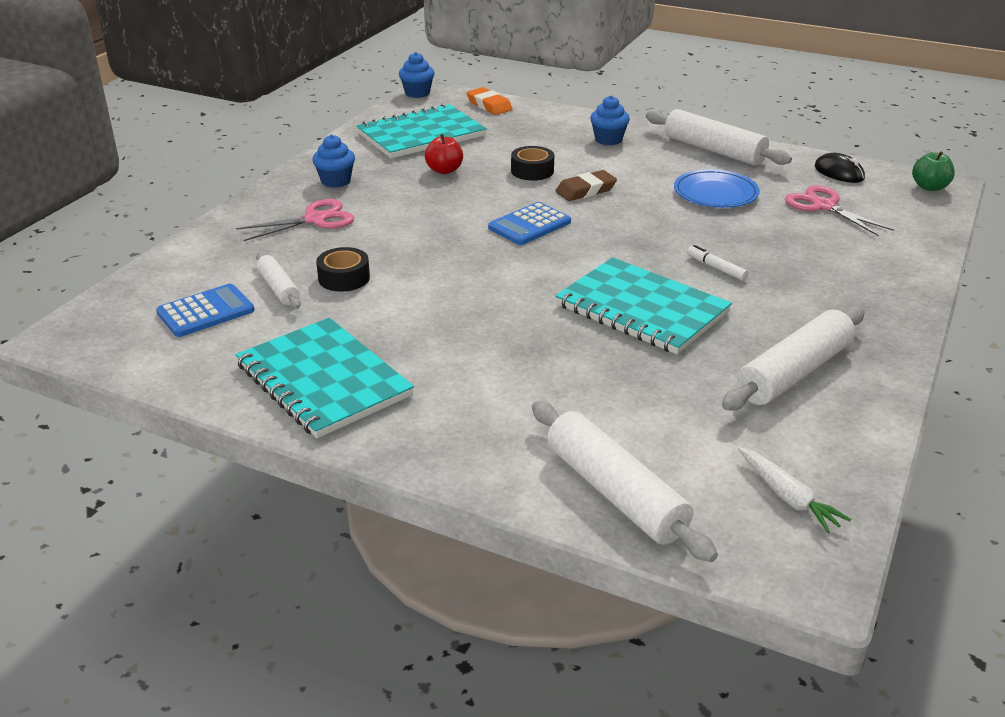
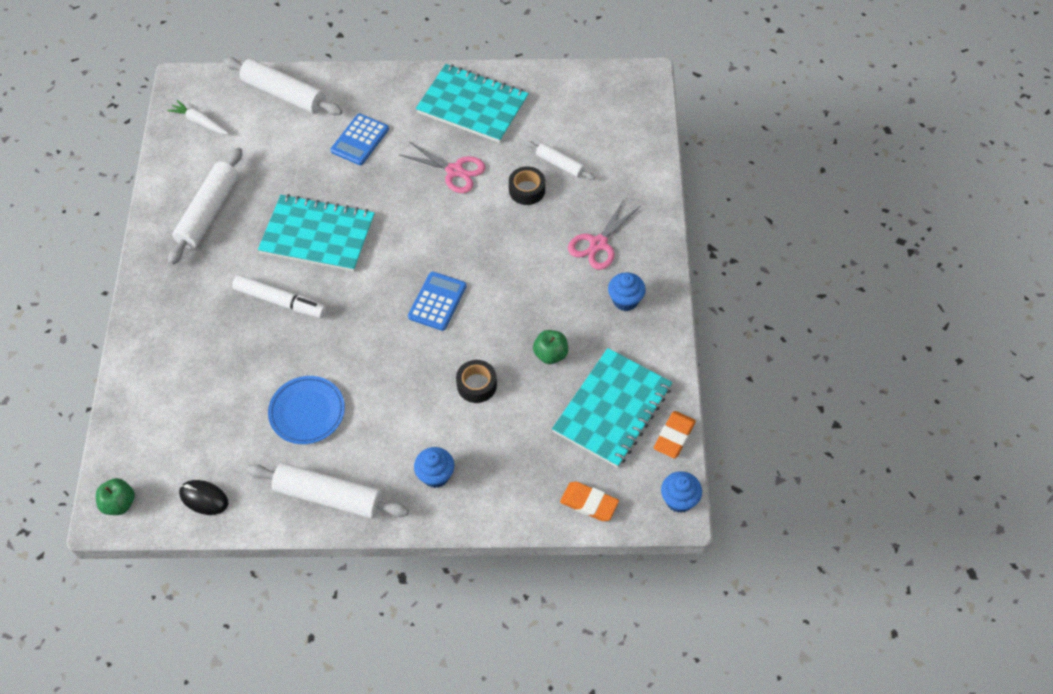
camera: 155 degrees right, 25 degrees up
(206, 312) = (584, 128): blue calculator -> blue calculator (360, 140)
(386, 114) = (674, 436): none -> orange eraser
(444, 170) = (550, 354): red apple -> green apple
(585, 190) = (417, 371): brown eraser -> none
(716, 268) = (280, 301): white marker -> white marker, size x1.85
(824, 206) = (211, 427): pink scissors -> pink scissors (454, 171)

